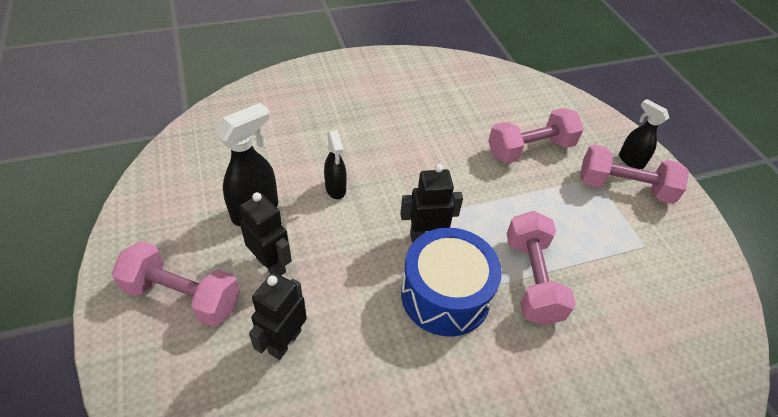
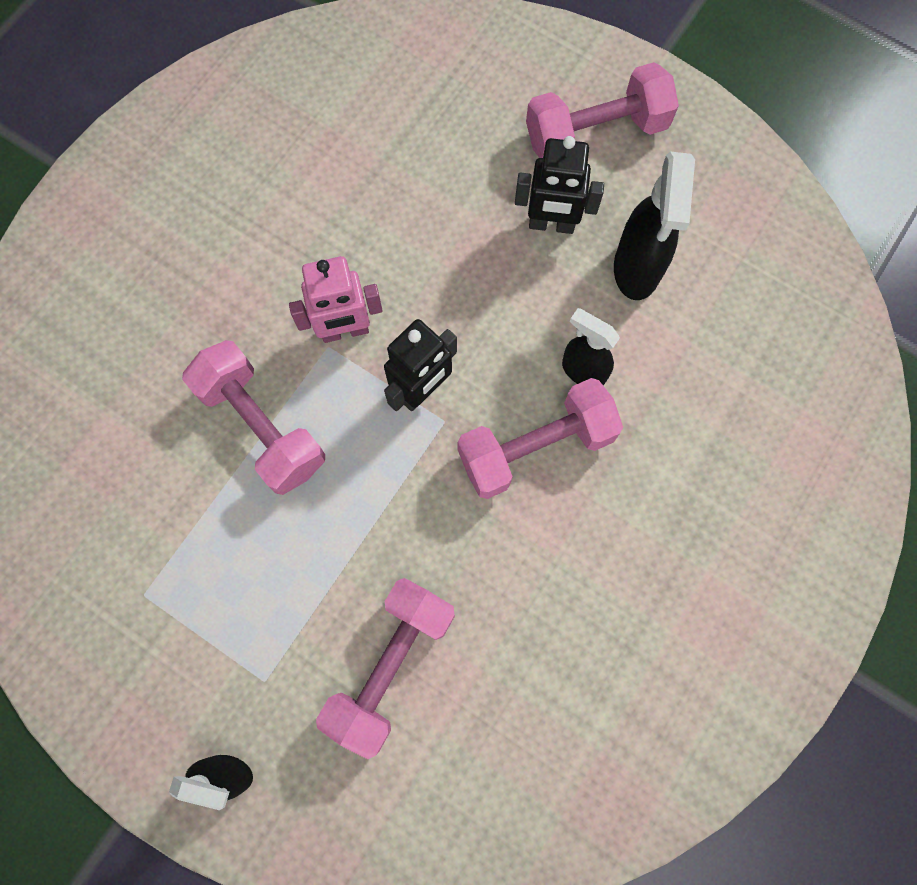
camera: 145 degrees right, 25 degrees up
(284, 341) = (459, 166): black robot -> none
(445, 295) = (345, 331): blue drum -> pink robot
(624, 188) = (214, 695): pink dumbbell -> pink dumbbell (535, 447)

